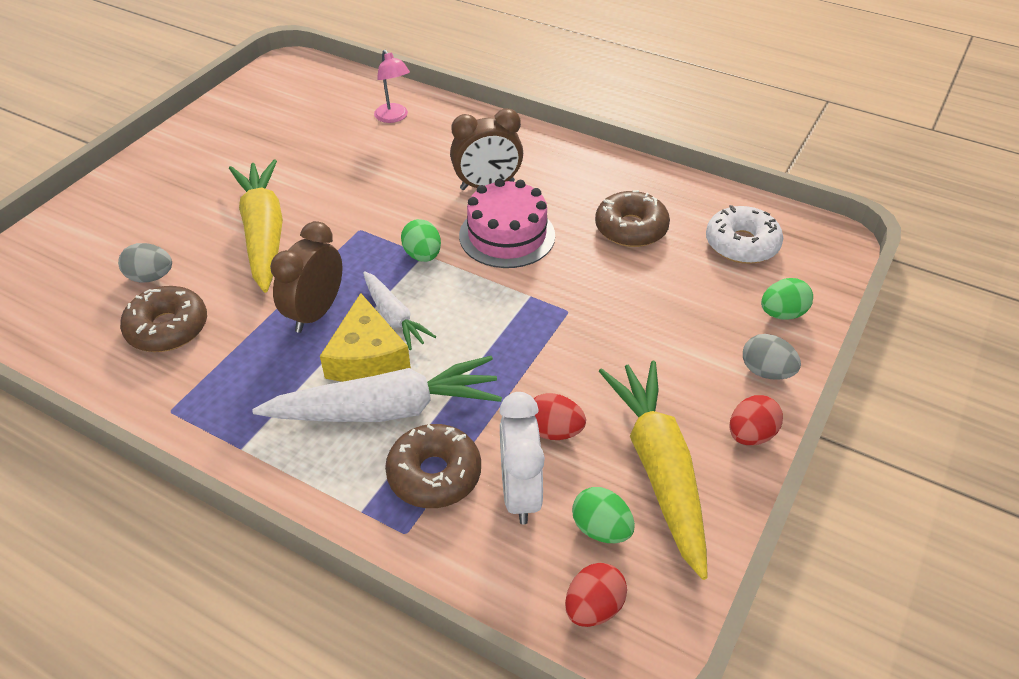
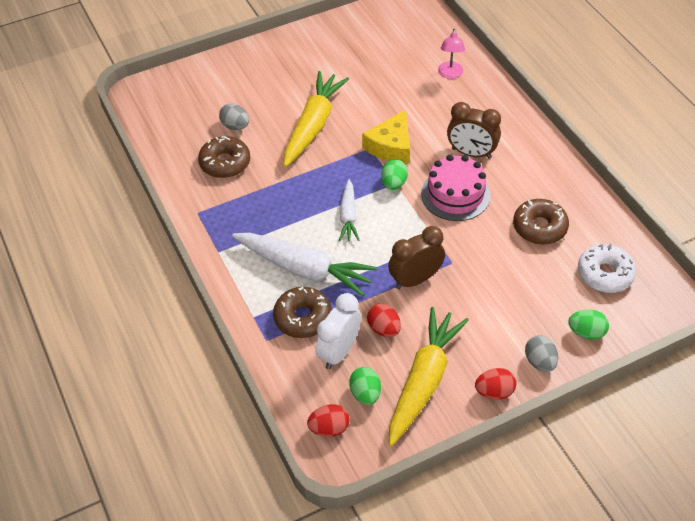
camera: 35 degrees right, 5 degrees up
(315, 313) = (307, 192): brown clock -> brown clock (415, 279)
(367, 356) = (316, 232): yellow cheese -> yellow cheese (391, 146)

